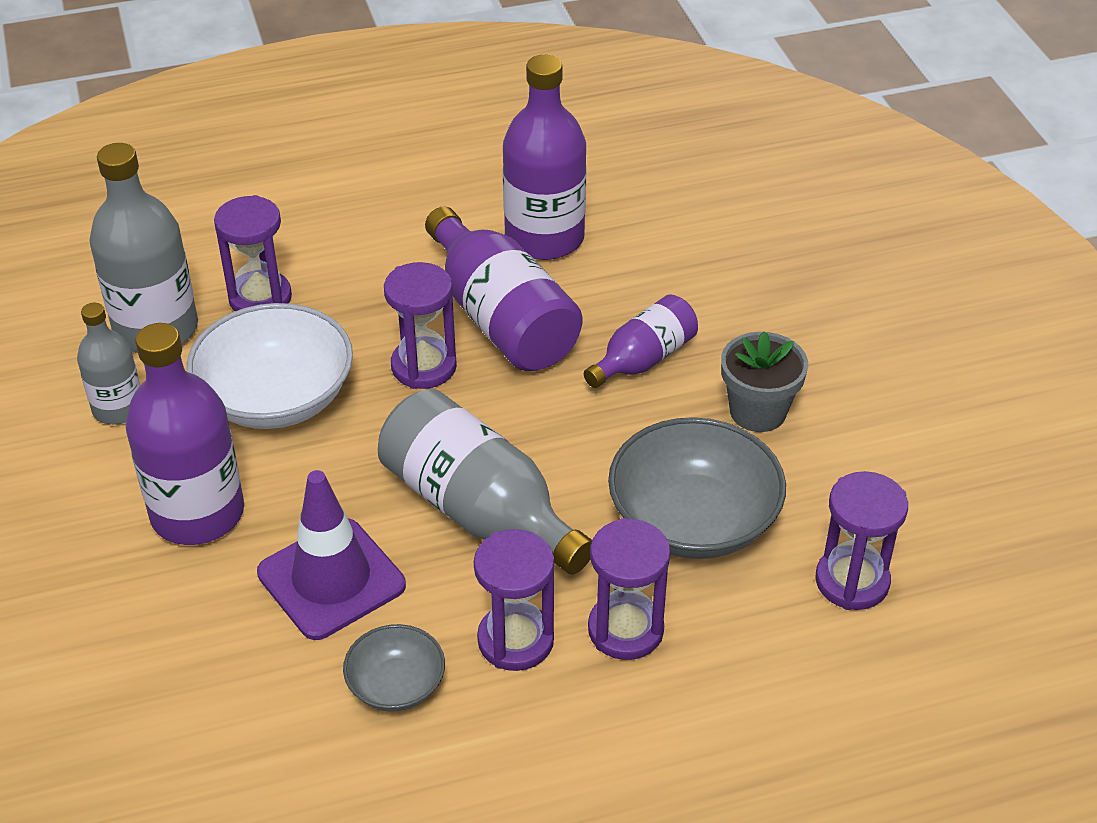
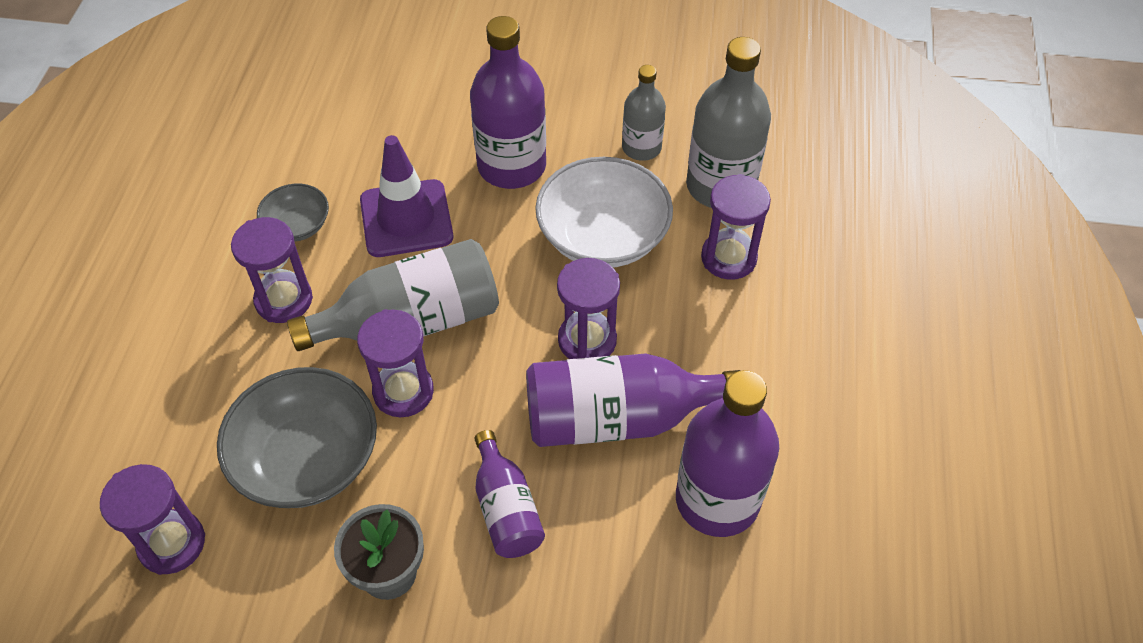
camera: 115 degrees right, 10 degrees up
(625, 630) = (244, 367): purple hourglass -> purple hourglass (403, 391)

